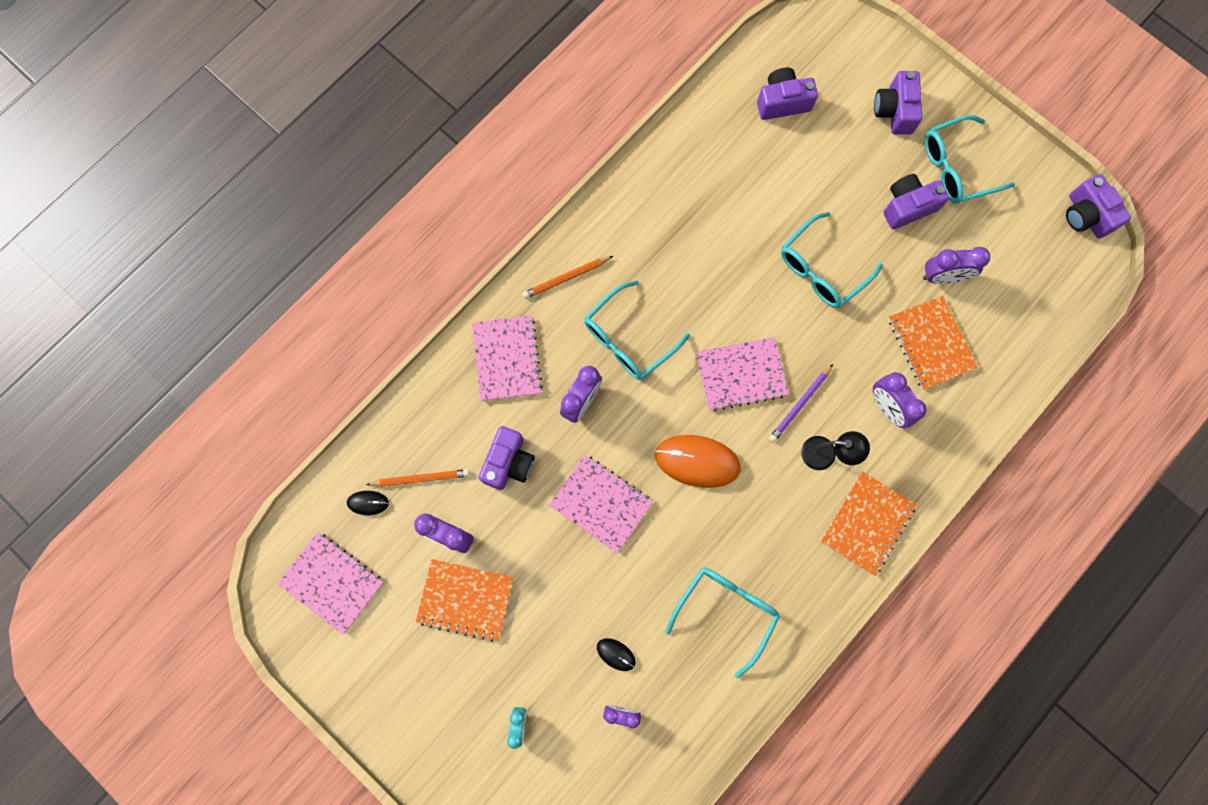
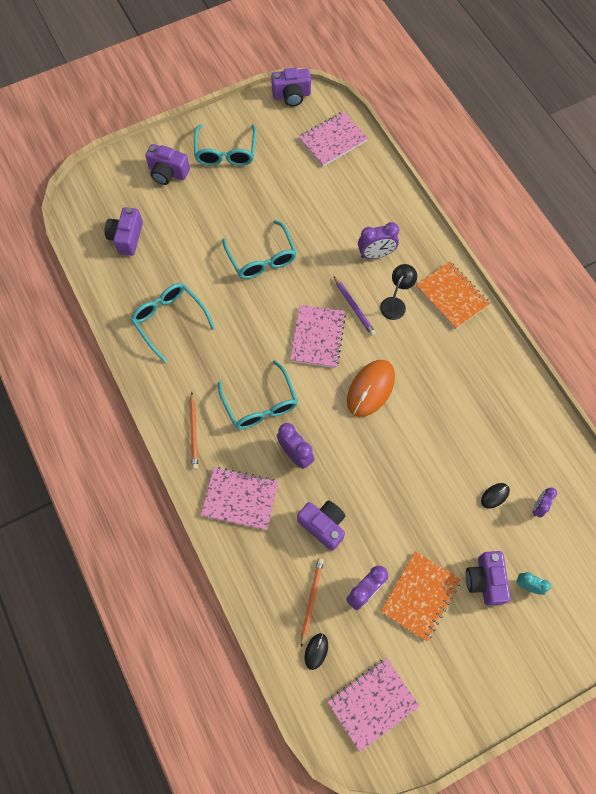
camera: 70 degrees left, 10 degrees down
(601, 504) = (379, 467): pink notebook -> pink notebook (333, 140)
(726, 611) = (485, 408): turquoise glasses -> turquoise glasses (169, 320)
(907, 206) = (240, 190): purple camera -> purple camera (485, 580)
(931, 343) = (342, 213): orange notebook -> none
(943, 277) = (298, 188): purple clock -> none

